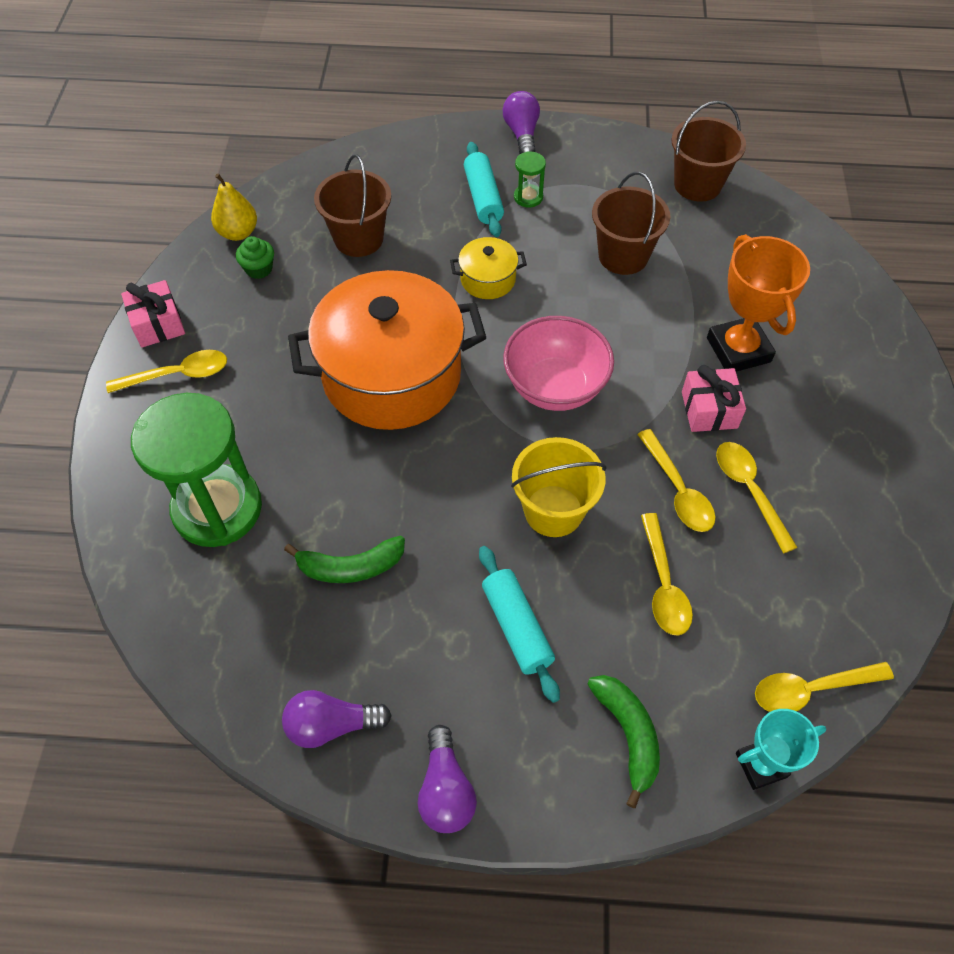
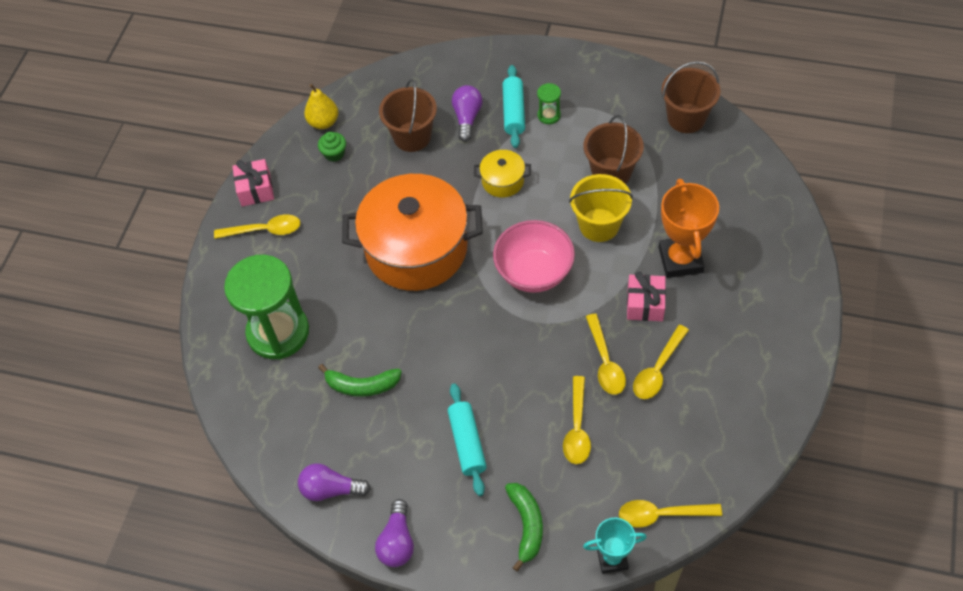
camera: 15 degrees right, 0 degrees up
(522, 134) = (556, 59): purple light bulb -> purple light bulb (467, 118)
(553, 511) = (511, 365): yellow bucket -> yellow bucket (599, 225)
(749, 491) = (658, 369): yellow spoon -> yellow spoon turned 135 degrees counterclockwise

